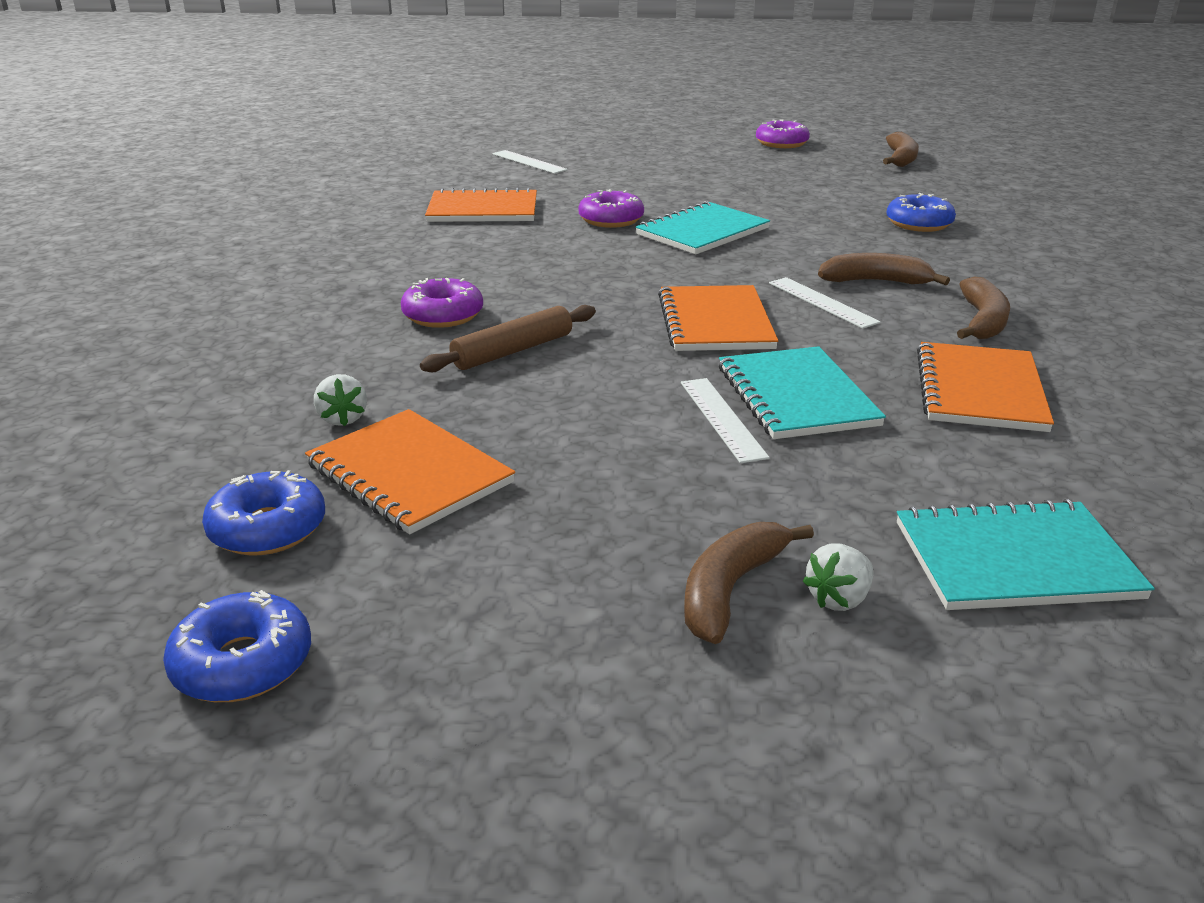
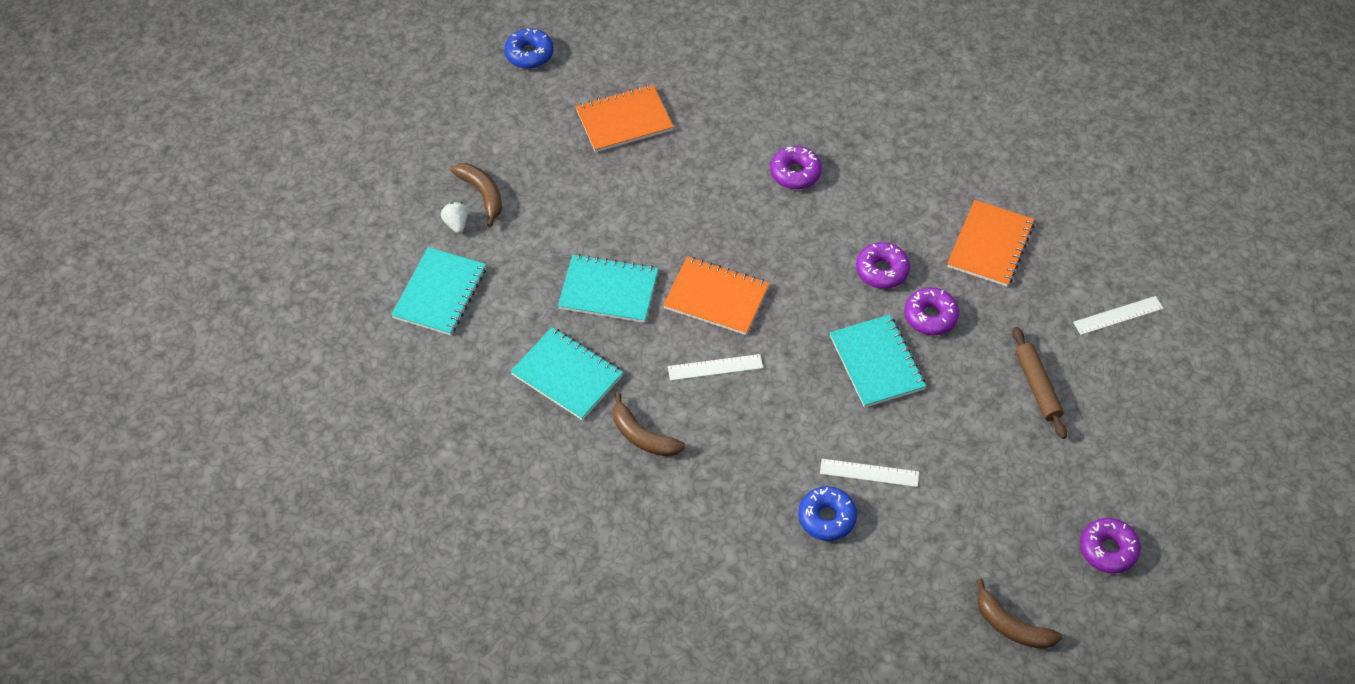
camera: 115 degrees right, 25 degrees up
(268, 528) = (608, 70): blue donut -> none
(343, 418) = (689, 107): white strawberry -> none
(513, 351) = (728, 191): brown rolling pin -> brown rolling pin (1037, 387)
(569, 247) = (882, 270): none -> purple donut
(722, 418) = (605, 249): white ruler -> white ruler (869, 473)
(875, 281) = (731, 417): brown banana -> none
(979, 390) = (567, 375): orange notebook -> turquoise notebook

